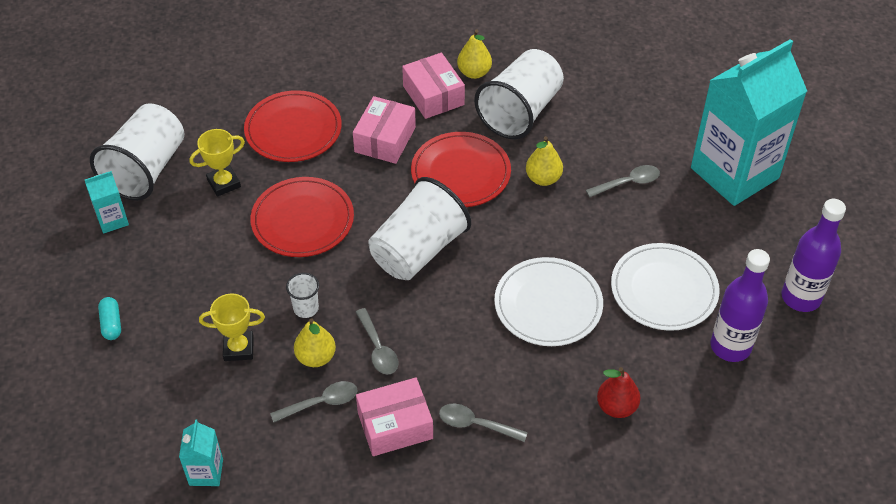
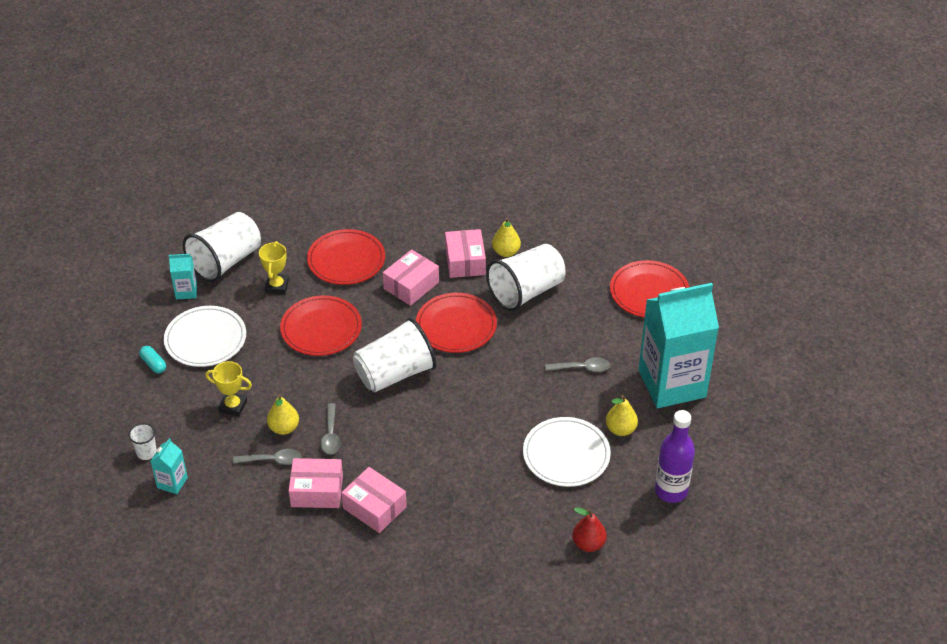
camera: 20 degrees right, 5 degrees down
(111, 324) = (153, 364): turquoise capsule -> turquoise capsule turned 45 degrees counterclockwise
(224, 183) = (277, 286): yellow trophy -> yellow trophy turned 75 degrees counterclockwise
(306, 308) = (293, 392): white cup -> white cup (146, 452)
(475, 424) = (374, 507): grey spoon -> pink box
(543, 178) = (517, 347): yellow pear -> yellow pear (620, 429)
(548, 304) = (471, 440): white plate -> white plate (205, 339)
(616, 407) = (484, 526): red pear -> red pear (588, 544)
(654, 77) = (649, 292): none -> red plate
(730, 346) = (594, 510): purple bottle -> none

